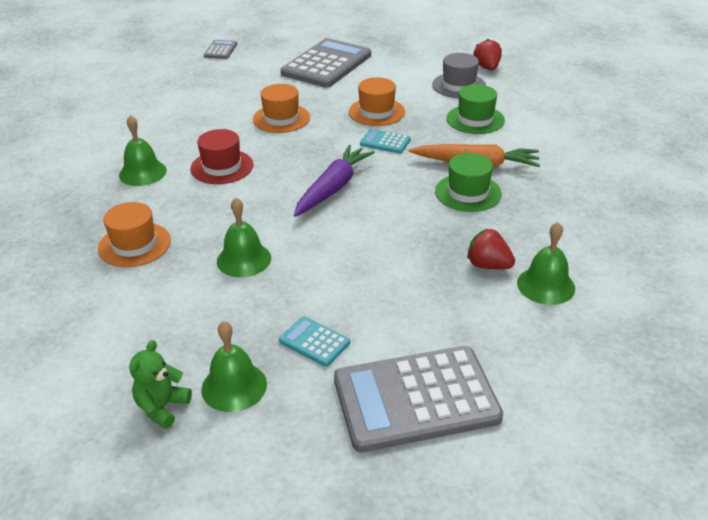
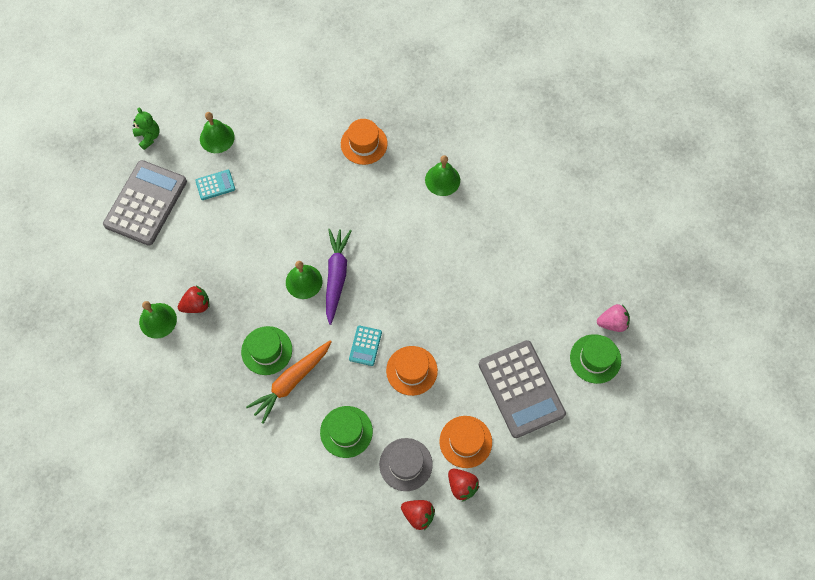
camera: 125 degrees right, 30 degrees up
(162, 407) = (229, 105): green teddy bear -> green teddy bear (148, 137)
(220, 50) = (612, 323): grey calculator -> pink strawberry
(222, 167) = (413, 227): red hat -> none
(244, 259) = (305, 189): green bell -> green bell (304, 281)
(262, 47) = (595, 359): none -> green hat
(281, 118) = (452, 299): orange hat -> orange hat (465, 441)
(333, 188) = (336, 276): purple carrot -> purple carrot turned 150 degrees counterclockwise
(385, 142) = (365, 345): turquoise calculator -> turquoise calculator turned 135 degrees clockwise
(438, 60) = (462, 486): none -> red strawberry

